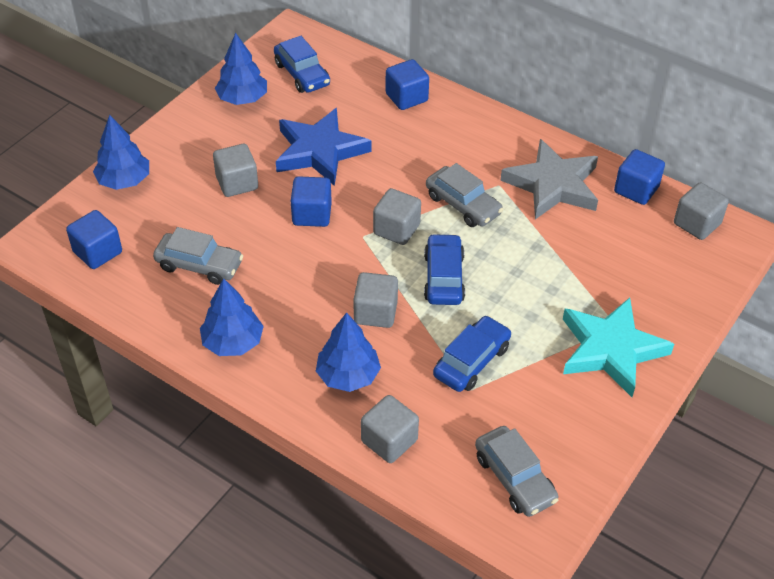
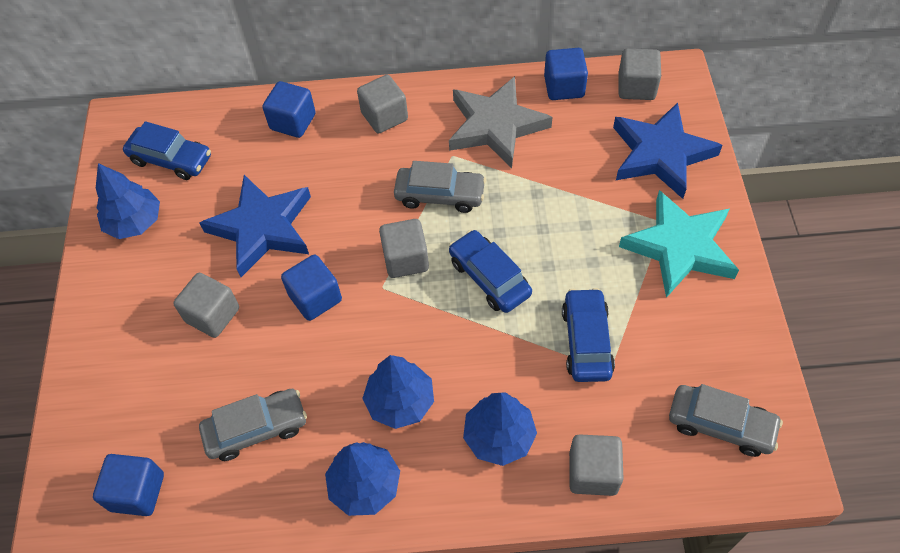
camera: 35 degrees left, 10 degrees up
(124, 181) = (92, 393): blue tree -> blue tree (400, 402)
(375, 312) = (464, 355): grey cube -> grey cube (384, 116)
(665, 280) = (661, 154): none -> blue star

